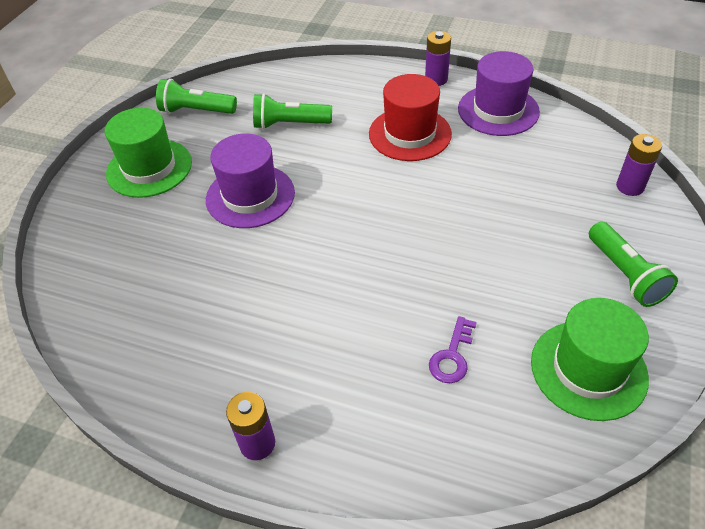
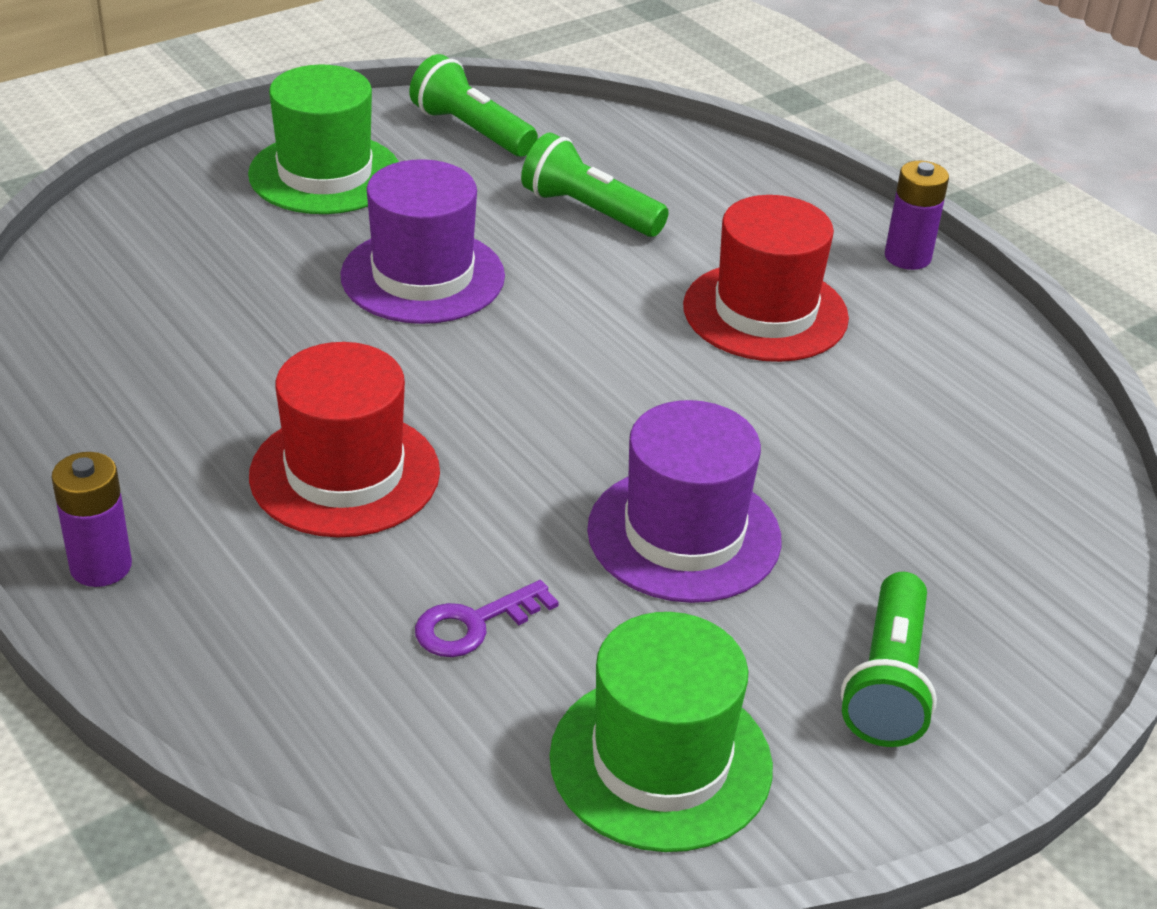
camera: 30 degrees right, 10 degrees down
(320, 317) = (345, 473): none -> red hat
(498, 110) = (962, 350): purple hat -> purple hat (684, 534)
(630, 186) = (1064, 573): purple battery -> none

